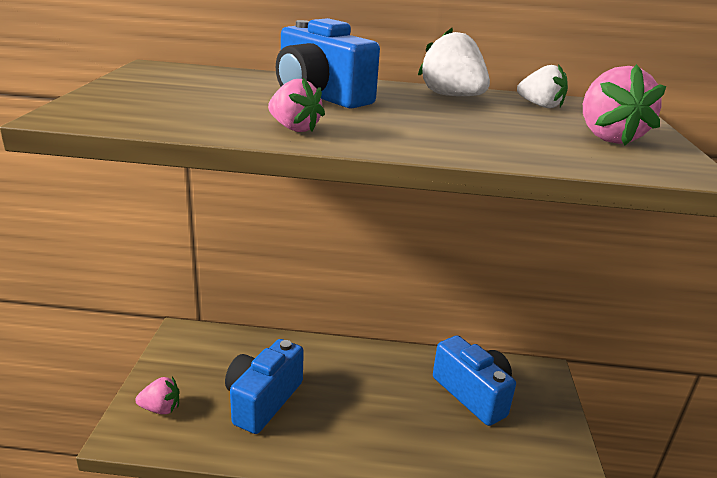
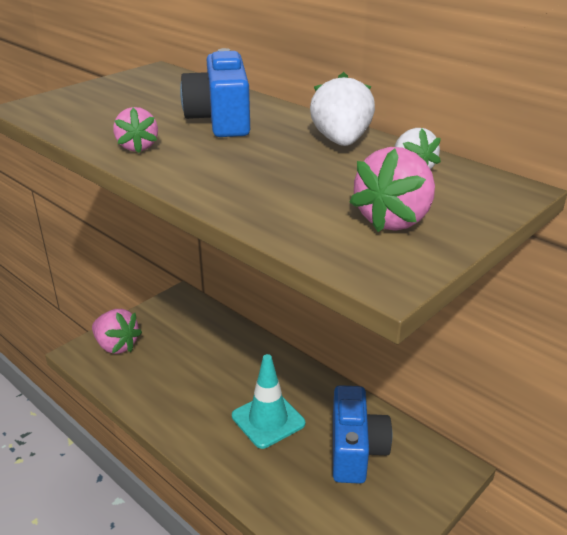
camera: 40 degrees right, 5 degrees up
(161, 408) = (116, 346): pink strawberry -> pink strawberry, size x1.52
(263, 400) = (184, 371): blue camera -> none
(384, 405) = (268, 420): none -> turquoise traffic cone

